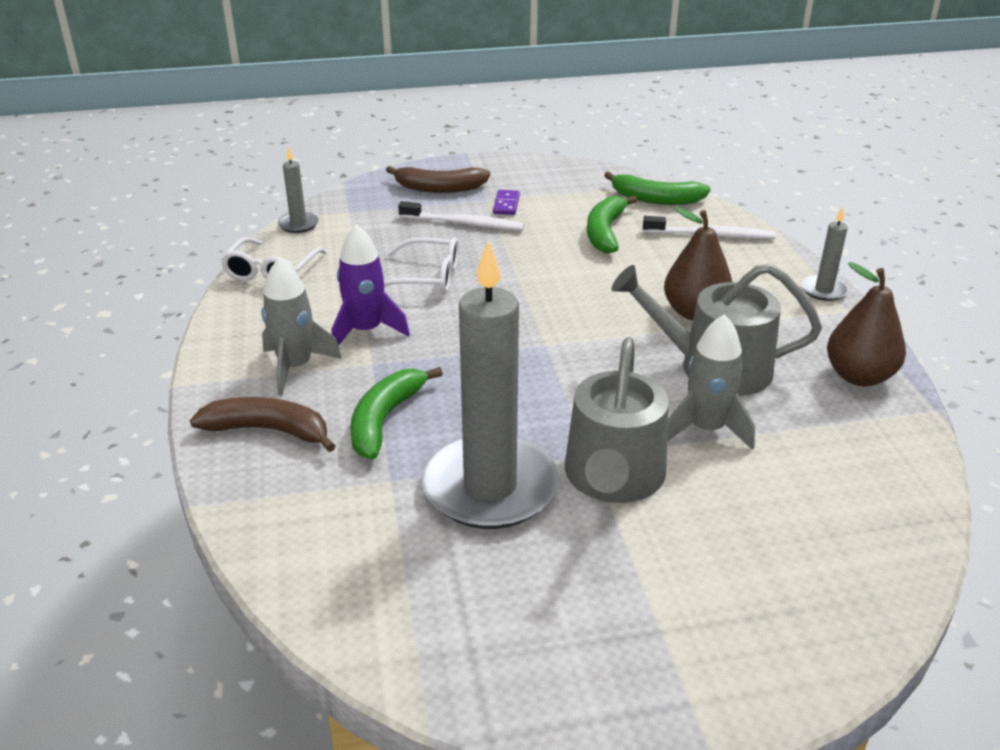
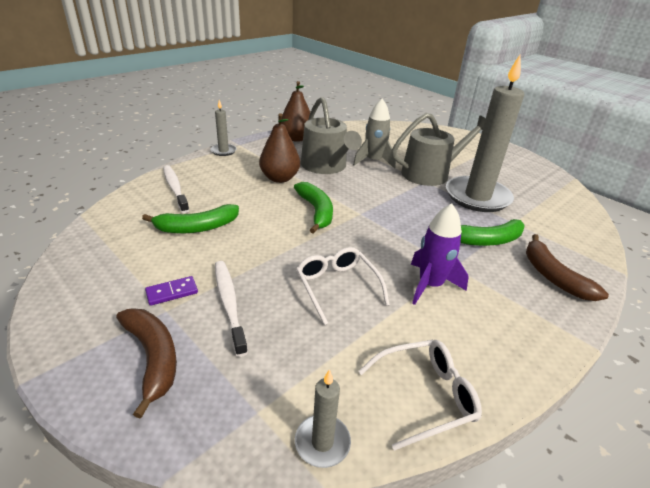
camera: 125 degrees left, 0 degrees up
(295, 367) = (501, 297): grey rocket -> none
(656, 199) = (122, 219): green banana -> green banana (316, 211)

